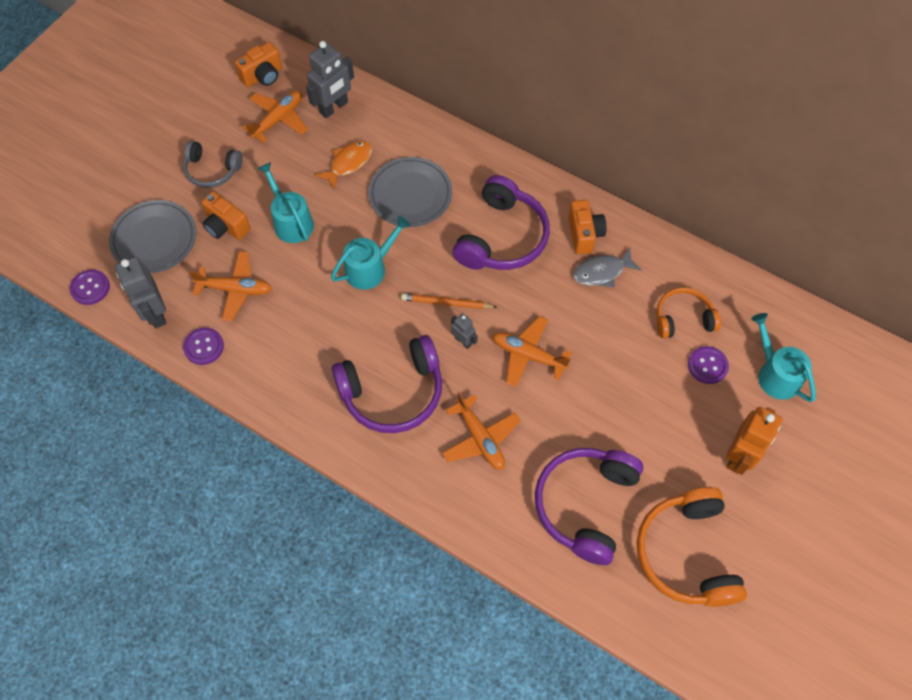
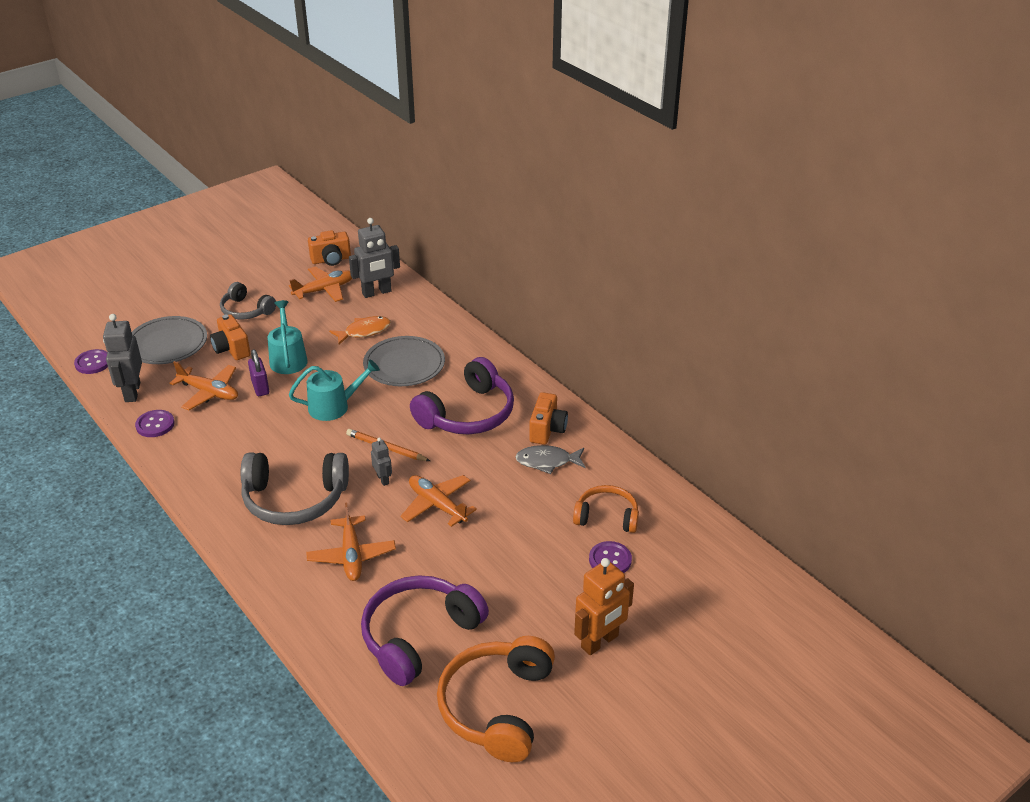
camera: 20 degrees right, 25 degrees down
(284, 267) = (260, 388): none -> purple padlock
(393, 392) = (294, 499): purple headphones -> grey headphones
(775, 374) = (677, 585): turquoise watering can -> none

